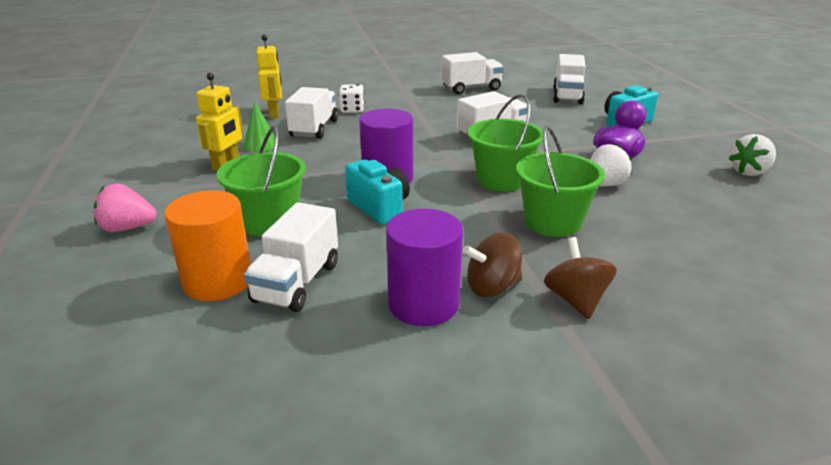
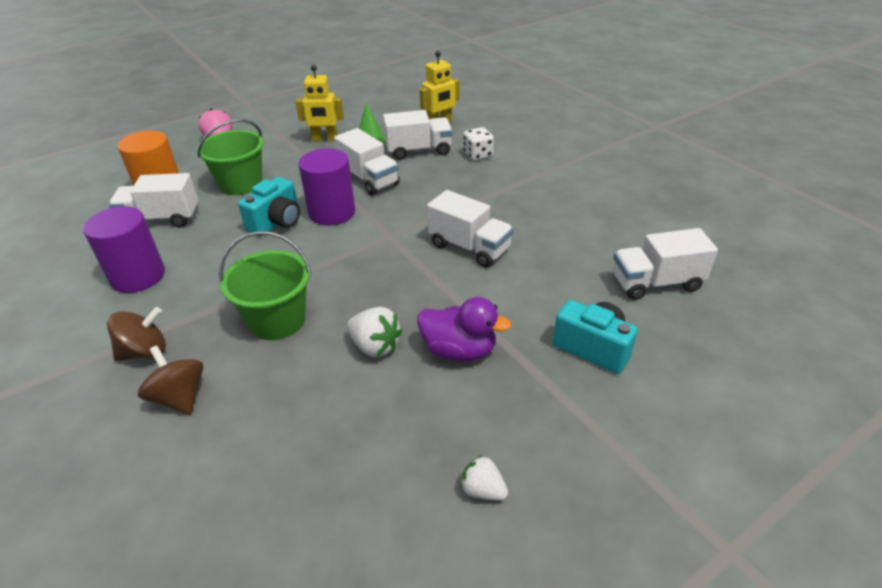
camera: 70 degrees right, 10 degrees up
(471, 88) = (609, 205): white truck -> white truck (369, 179)
(492, 287) = (161, 304): brown spinning top -> brown spinning top (179, 397)
(501, 180) = (357, 274): green bucket -> none
(749, 172) = (483, 490): white strawberry -> white strawberry, size x0.66

